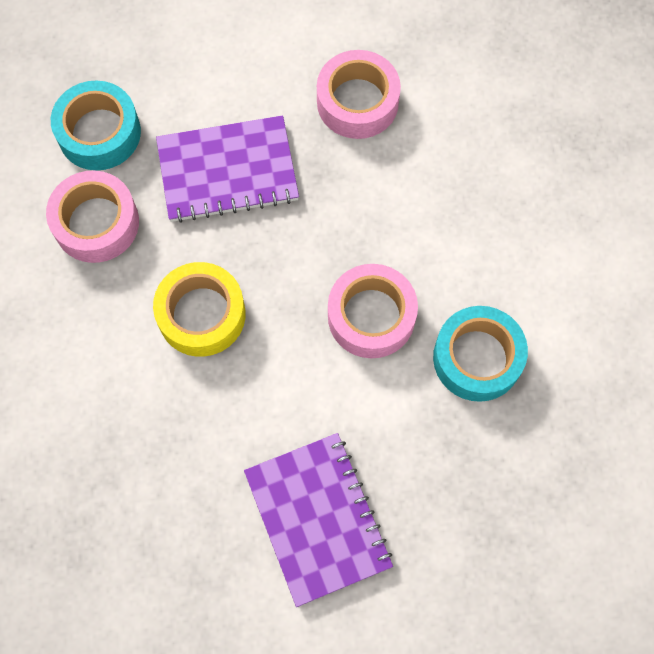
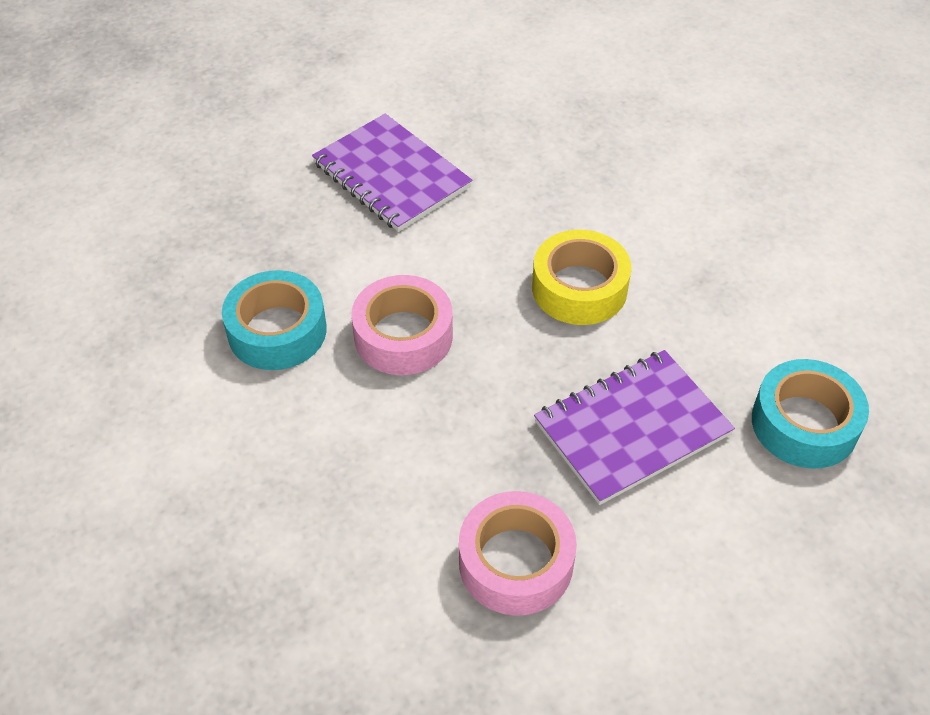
camera: 160 degrees right, 20 degrees down
(96, 223) = (740, 335): pink tape -> none

